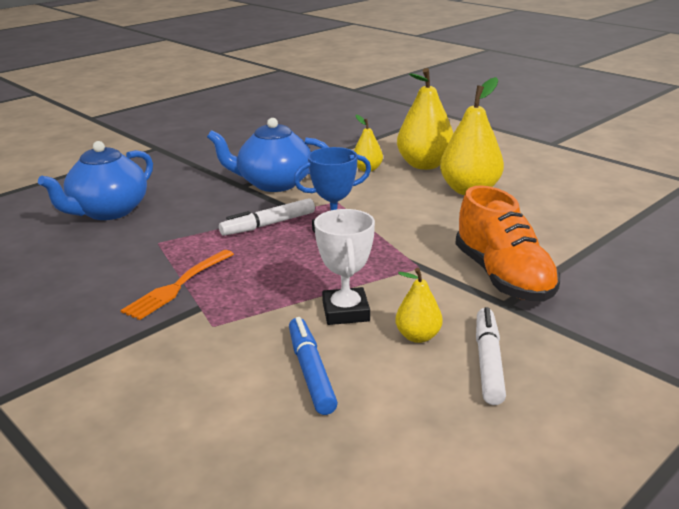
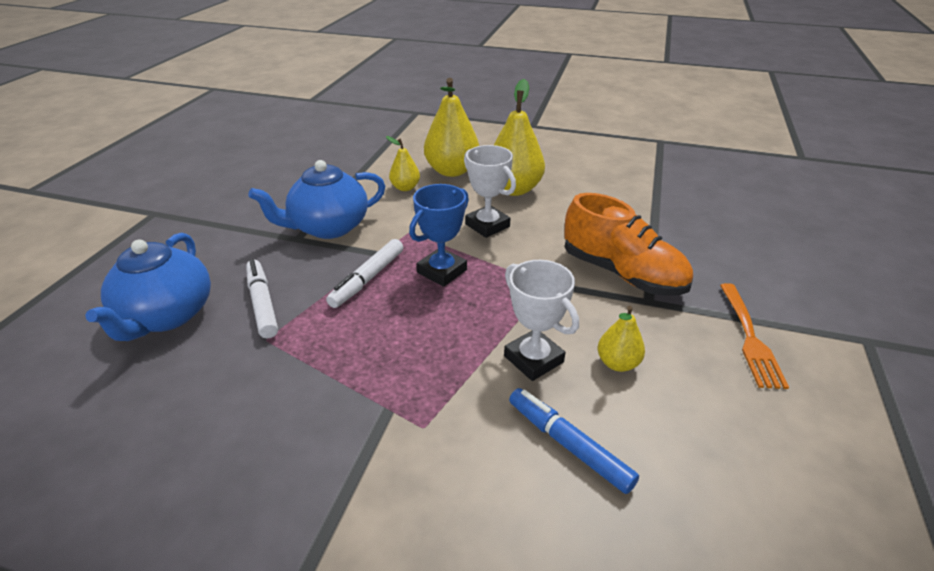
camera: 30 degrees left, 10 degrees up
(178, 286) = (340, 390): orange fork -> orange fork (749, 337)
(412, 212) = (487, 225): none -> white trophy
(488, 362) = (694, 369): white marker -> white marker (262, 304)

